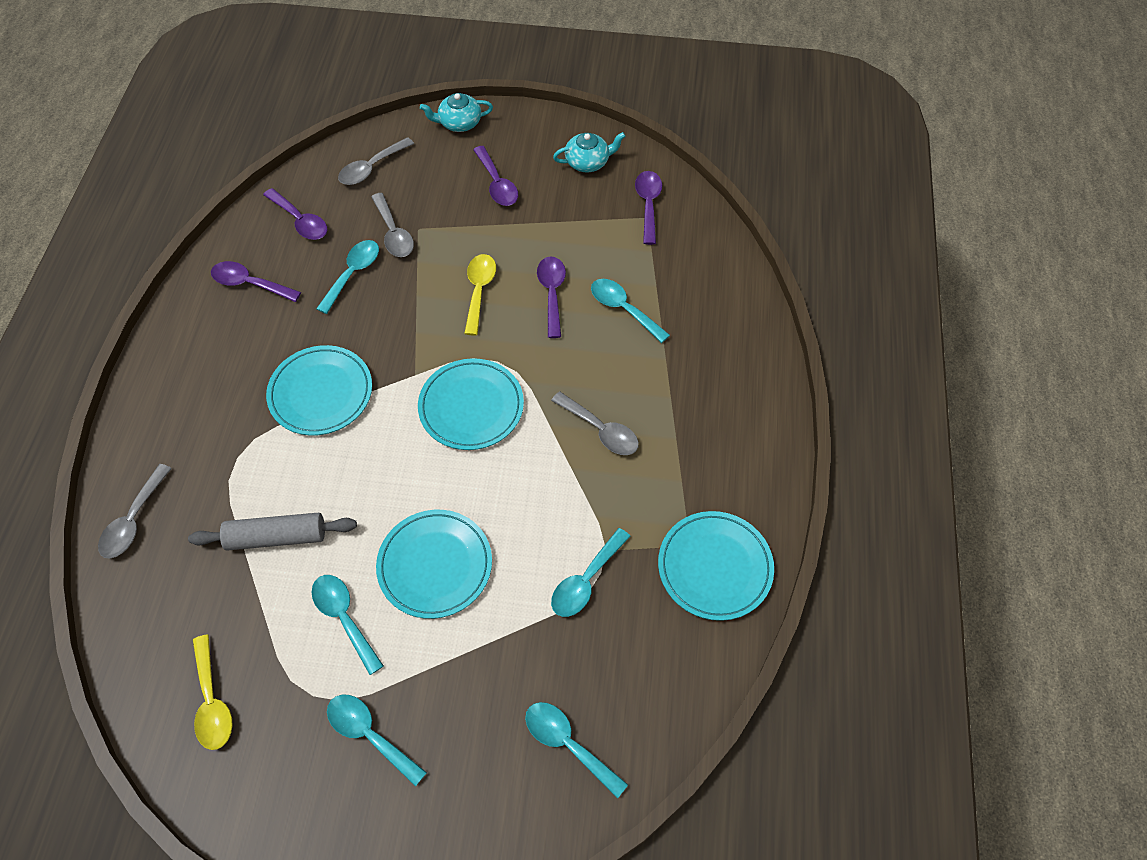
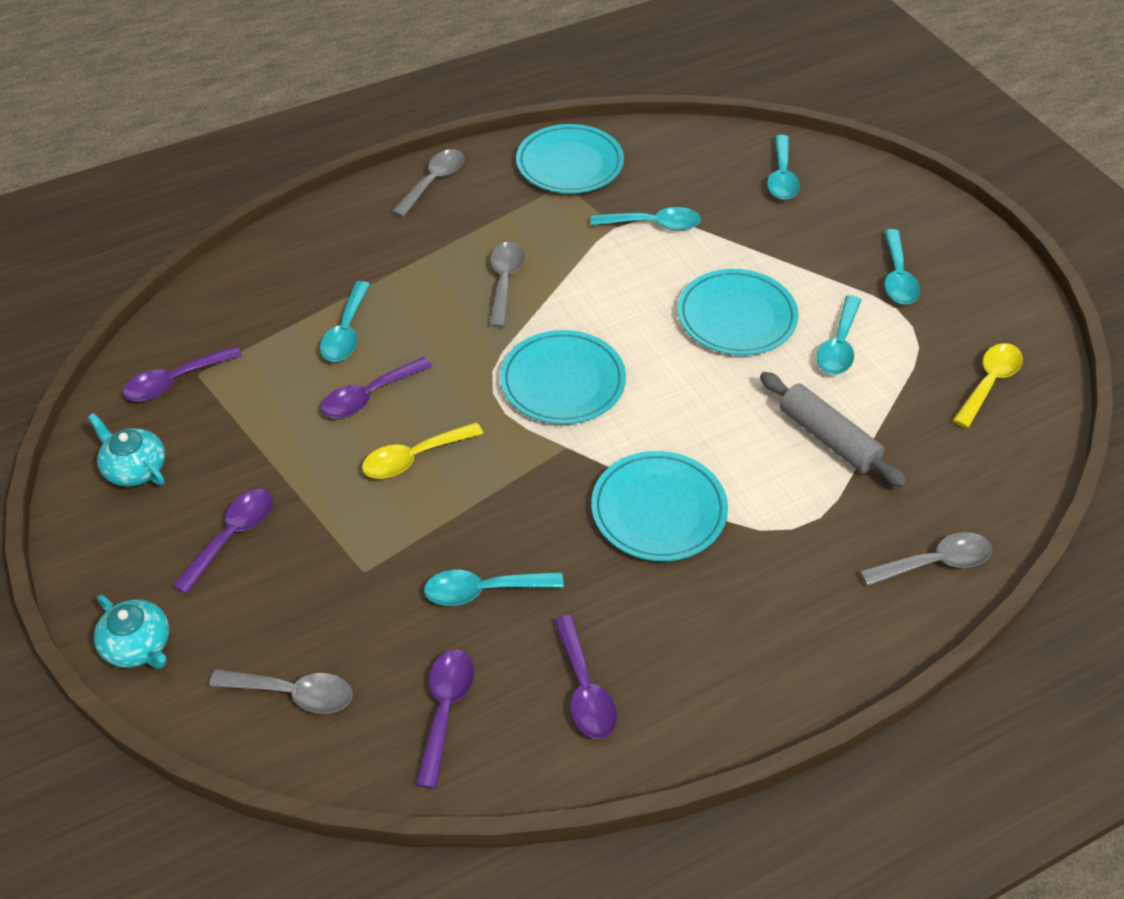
camera: 125 degrees left, 10 degrees down
(393, 233) = (390, 591): grey spoon -> grey spoon (433, 182)

